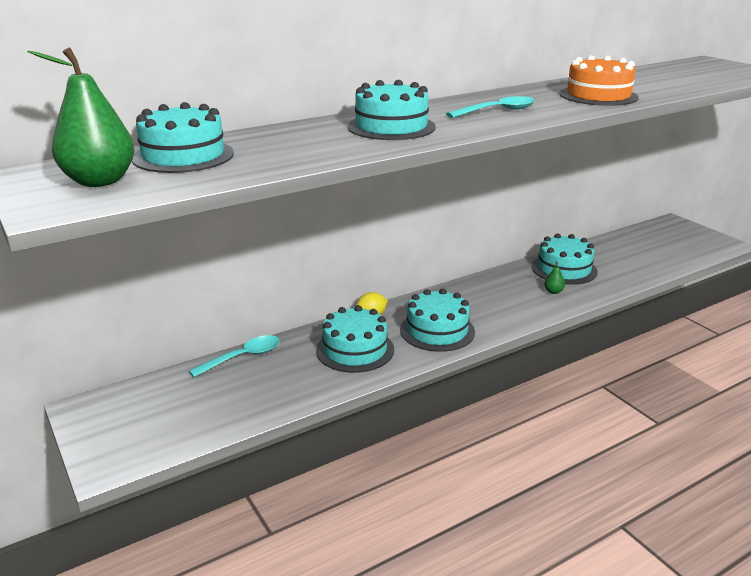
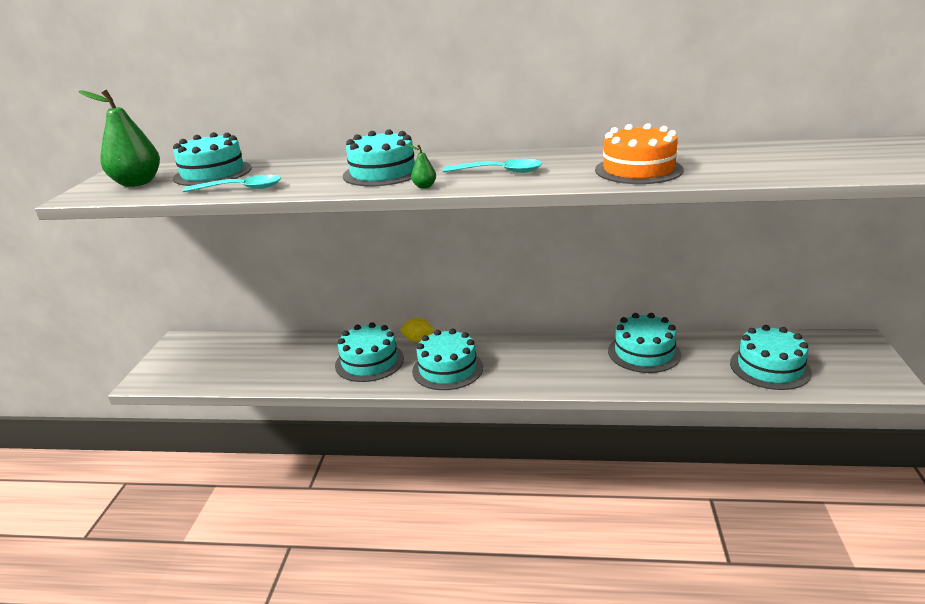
camera: 40 degrees right, 0 degrees up
(243, 357) = (297, 340): turquoise spoon -> turquoise spoon (240, 189)
(553, 291) = (599, 370): green pear -> green pear (424, 186)
(652, 254) = (769, 367): none -> turquoise cake

